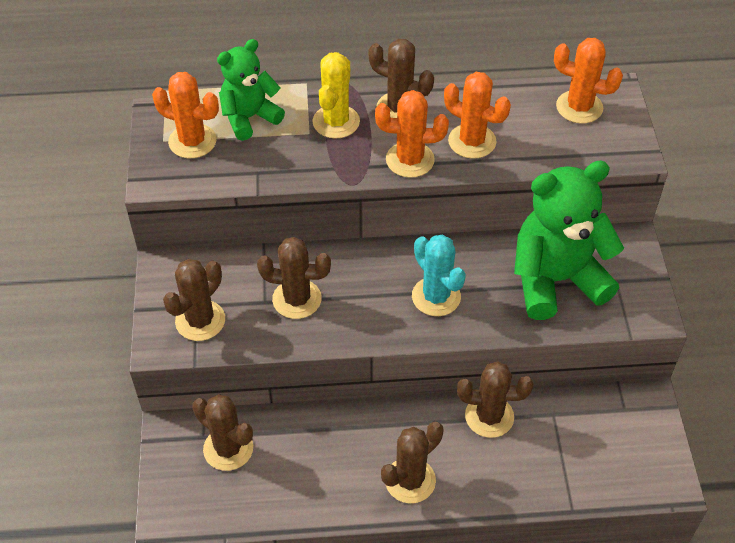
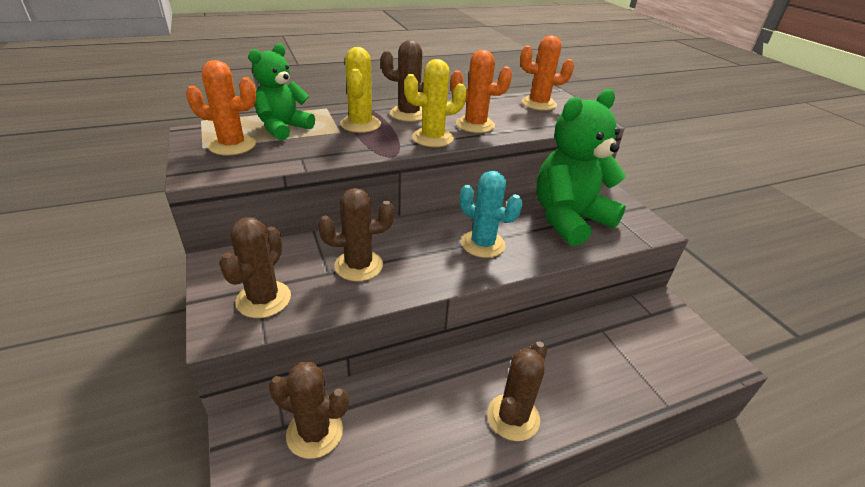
camera: 20 degrees left, 15 degrees down
(410, 160) = (432, 138): orange cactus -> yellow cactus
(489, 416) = (553, 343): brown cactus -> none

